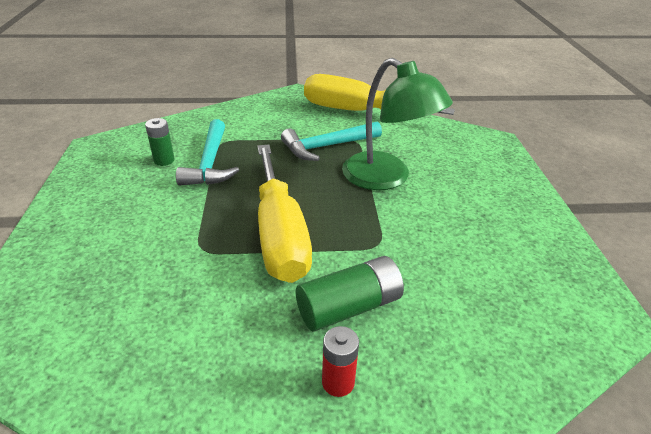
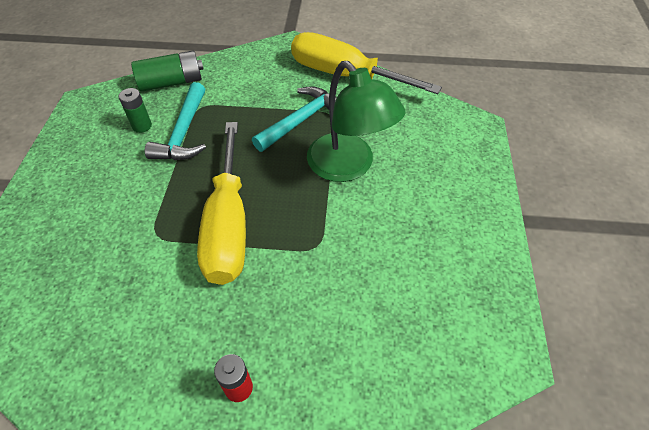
camera: 10 degrees right, 15 degrees up
(327, 146) = (301, 120): turquoise hammer -> turquoise hammer turned 150 degrees clockwise
(349, 307) = (269, 313): green battery -> green battery (171, 82)

